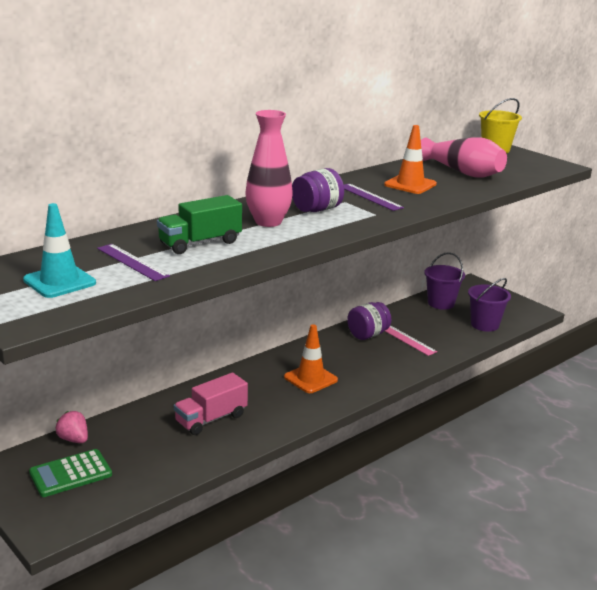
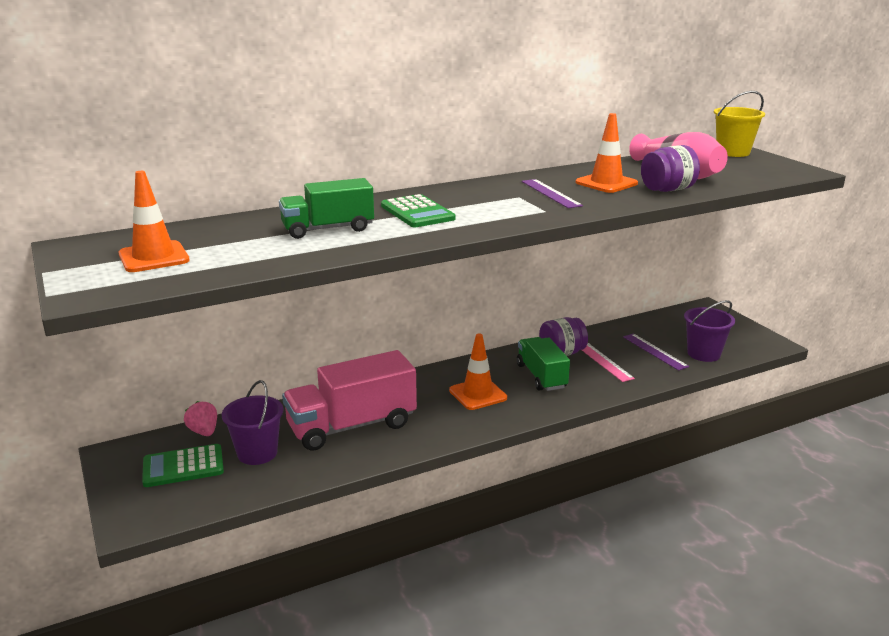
camera: 15 degrees right, 0 degrees up
(59, 281) = (154, 257): turquoise traffic cone -> orange traffic cone
(132, 262) = (242, 243): purple ruler -> purple ruler (655, 351)
(211, 419) = (351, 426): pink truck -> pink truck, size x1.58
(268, 222) = (417, 212): pink vase -> green calculator
(316, 210) = (480, 203): purple jar -> purple jar (667, 190)
(358, 357) = (541, 376): none -> green truck
(441, 303) = (660, 326): purple bucket -> purple bucket (257, 453)

